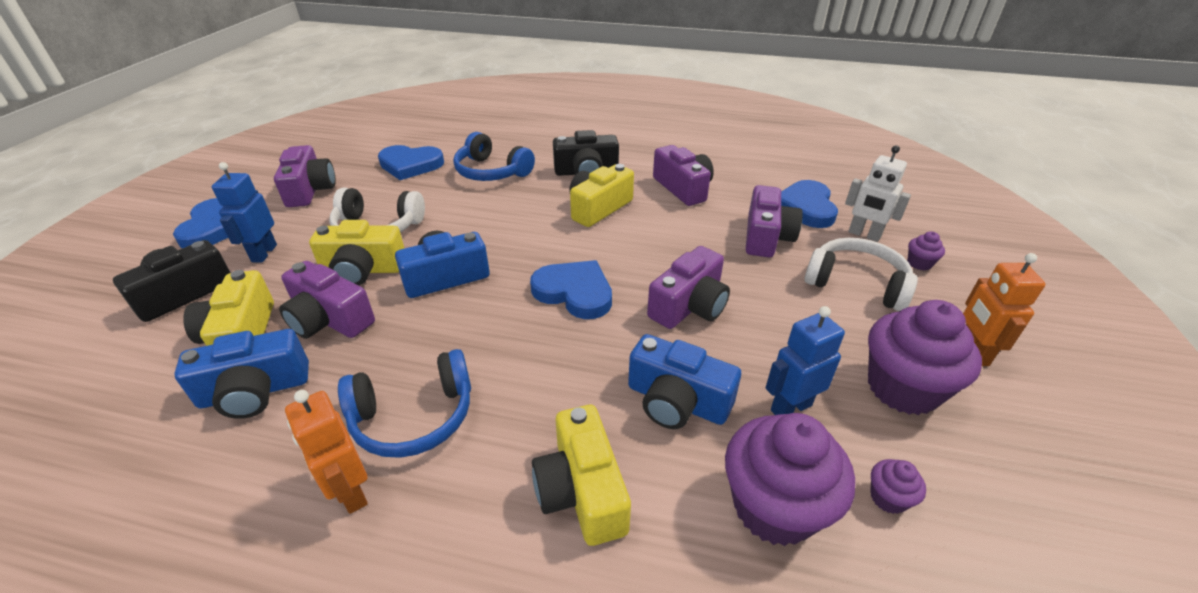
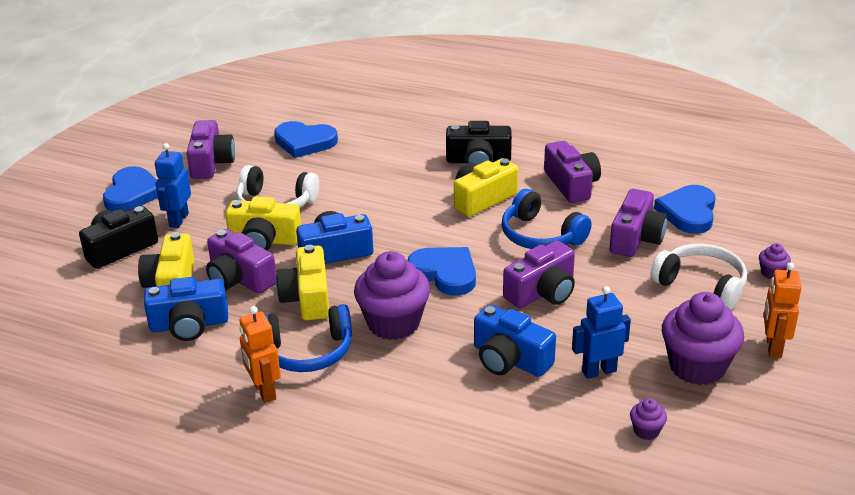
camera: 10 degrees right, 5 degrees down
(491, 172) = (384, 154): blue headphones -> blue headphones (540, 236)
(582, 491) = (425, 406): yellow camera -> yellow camera (307, 298)
(774, 507) = (560, 427): purple cupcake -> purple cupcake (393, 323)
(864, 235) = (733, 243): white robot -> none

